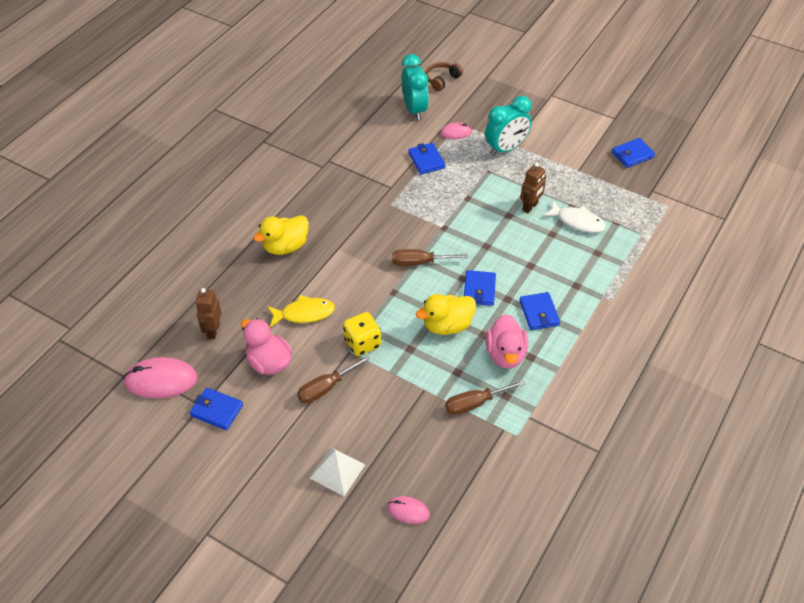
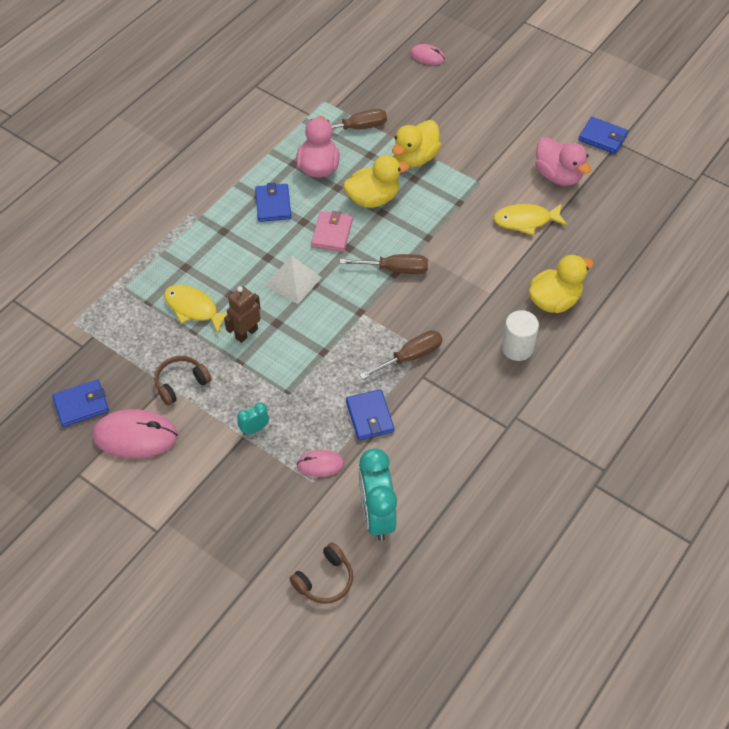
camera: 175 degrees left, 5 degrees up
(161, 380) = (663, 166): pink mouse -> pink mouse (135, 436)
(213, 330) = (621, 210): brown robot -> none
(318, 210) = (517, 348): none -> white cylinder
(326, 388) = (499, 149): brown screwdriver -> brown screwdriver (410, 357)
(337, 471) = (487, 85): white pyramid -> white pyramid (293, 281)
(362, 343) = (463, 187): yellow dice -> none
(411, 372) = (415, 158): none -> yellow duck
(479, 290) = (332, 233): blue wallet -> pink wallet
(506, 148) = (254, 429): turquoise clock -> turquoise clock, size x0.46
(567, 171) = (181, 383): none -> brown headphones
(577, 221) = (194, 308): white fish -> yellow fish

